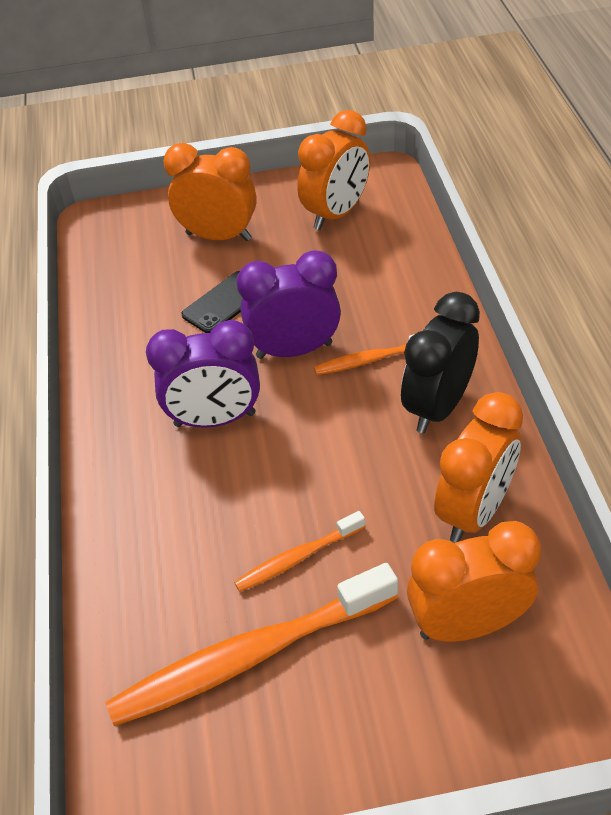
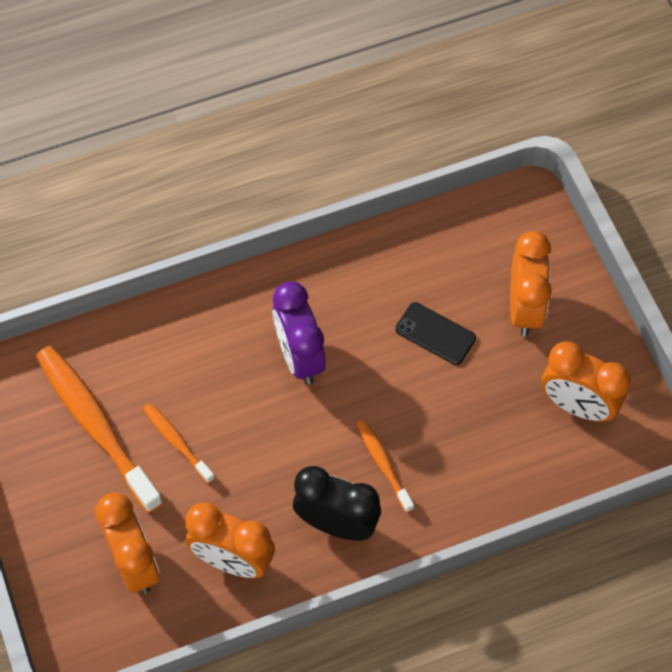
camera: 75 degrees right, 15 degrees up
(294, 350) = (385, 401): purple clock -> none

